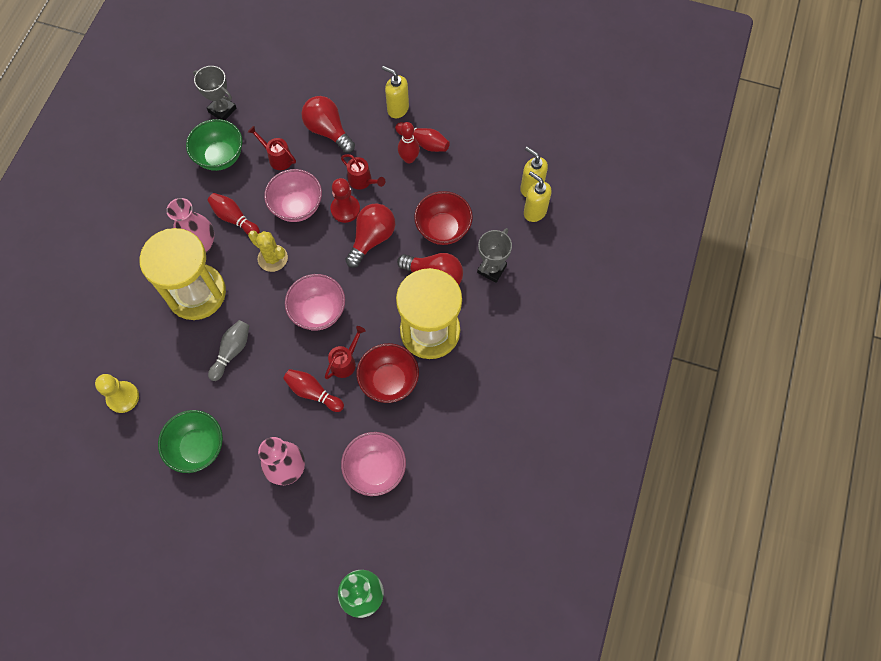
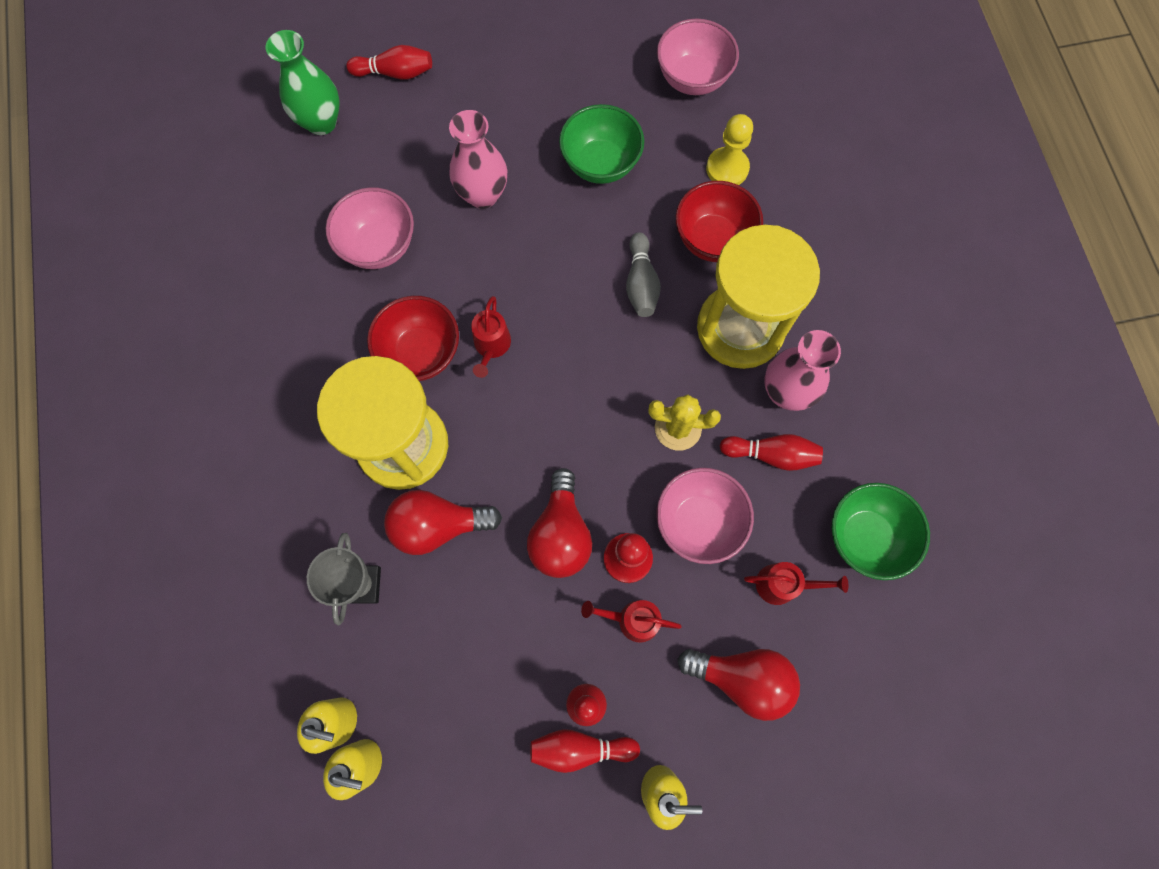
camera: 150 degrees right, 5 degrees up
(222, 110) = (926, 618): grey trophy -> none
(313, 392) = (508, 289): red bowling pin -> red bowling pin (395, 73)
(318, 311) = (567, 390): pink bowl -> pink bowl (692, 79)
(443, 229) = (466, 609): red bowl -> red bowl (712, 239)

